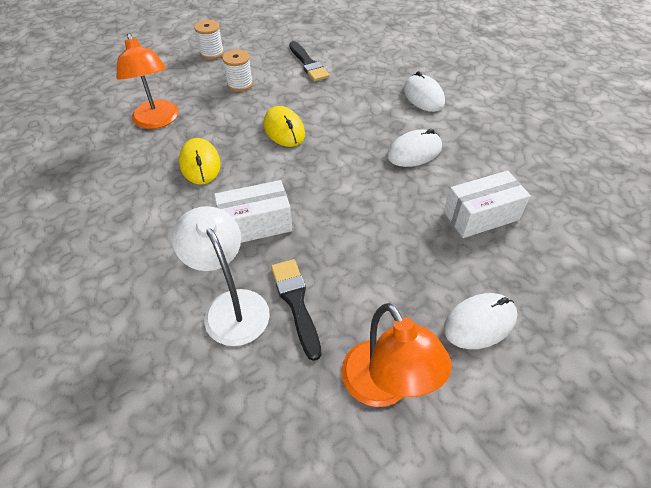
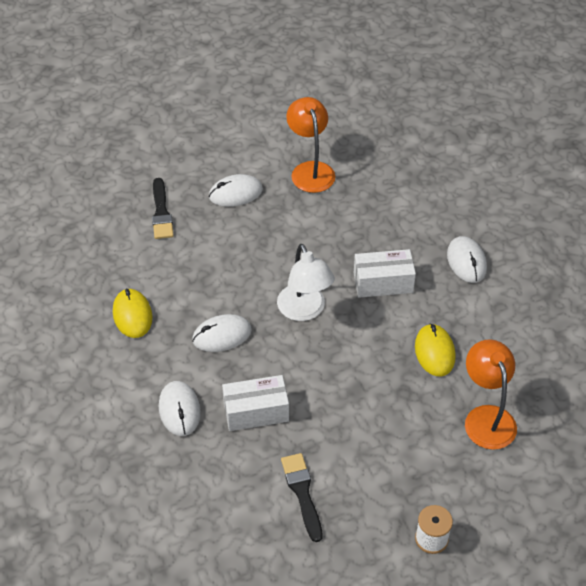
camera: 170 degrees left, 0 degrees up
(150, 265) = (466, 261): none -> white mouse
(231, 306) = (403, 225): white lamp -> white lamp (304, 311)
(240, 84) = (393, 465): white spool -> none
(284, 129) = (347, 383): yellow mouse -> yellow mouse (132, 315)
(296, 303) = (357, 221): black brush -> black brush (161, 212)
(481, 216) = (193, 264): white box -> white box (256, 412)

